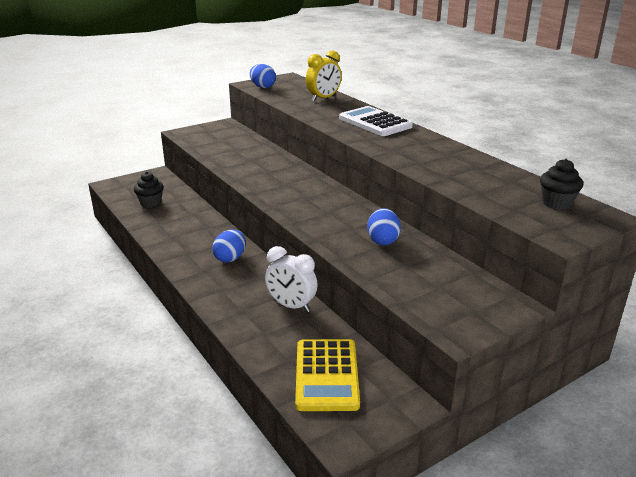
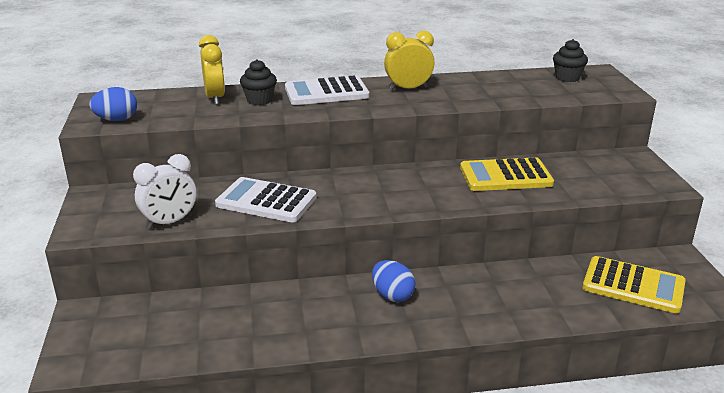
camera: 65 degrees left, 0 degrees up
(151, 203) = (181, 333): black cupcake -> black cupcake (259, 100)
(256, 166) = (266, 201): none -> white calculator
(291, 306) = (514, 278): white clock -> white clock (170, 222)
(382, 240) = (505, 176): blue egg -> yellow calculator
(421, 145) = (408, 89): none -> yellow clock

